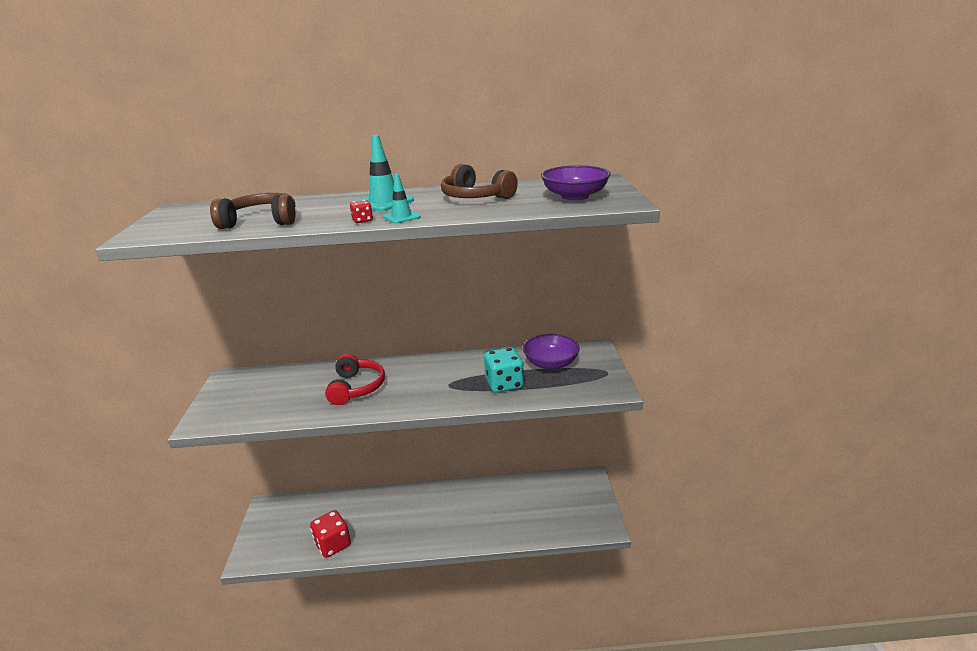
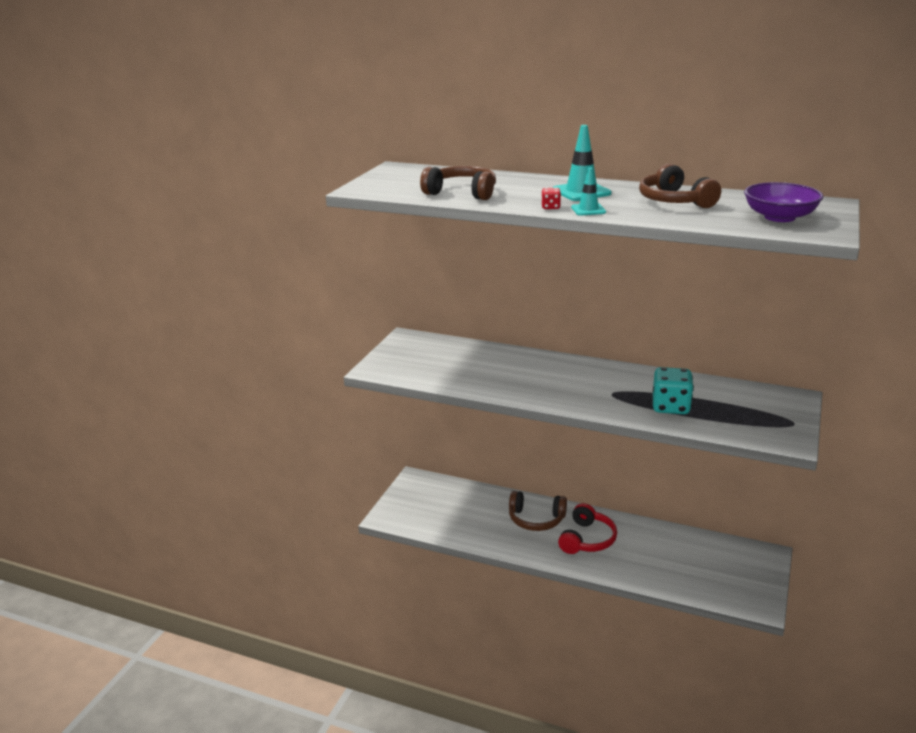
camera: 25 degrees right, 0 degrees up
(333, 544) = (466, 530): red dice -> none
(356, 387) = (520, 374): red headphones -> red headphones (587, 539)
(394, 510) = (536, 519): none -> brown headphones
(551, 363) = (734, 399): purple bowl -> none

